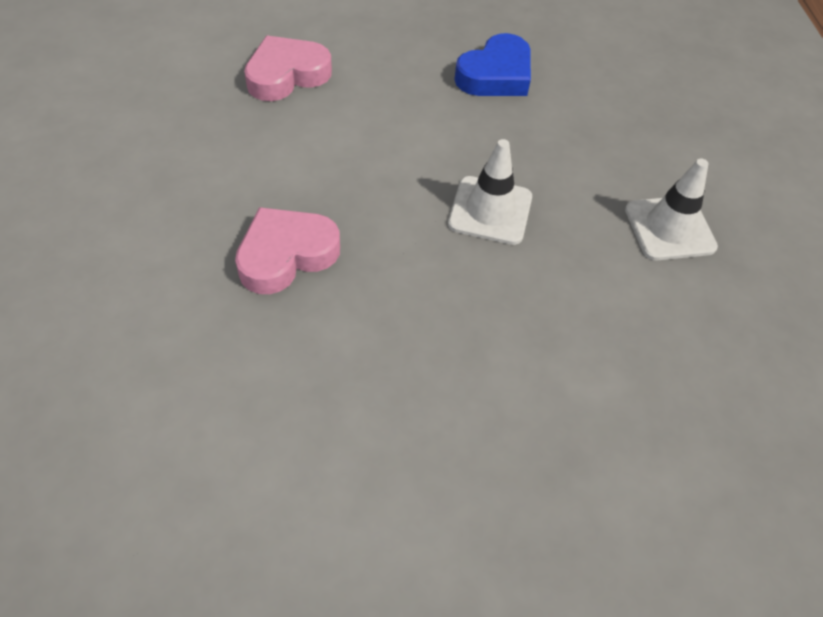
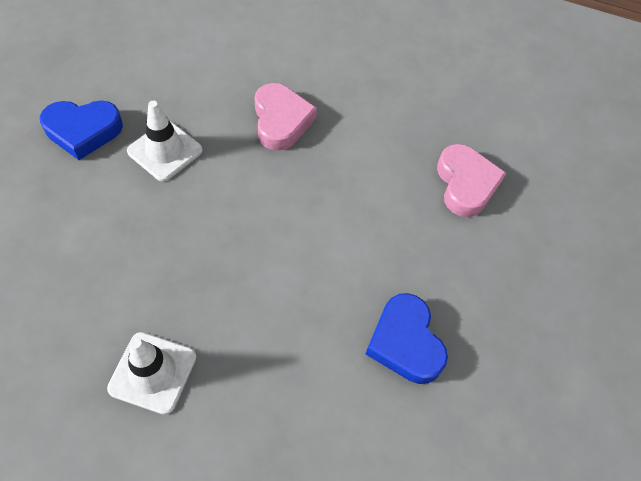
camera: 115 degrees right, 5 degrees up
(445, 479) = (83, 131): none -> blue heart
(490, 210) = (250, 250): white traffic cone -> white traffic cone (165, 151)

